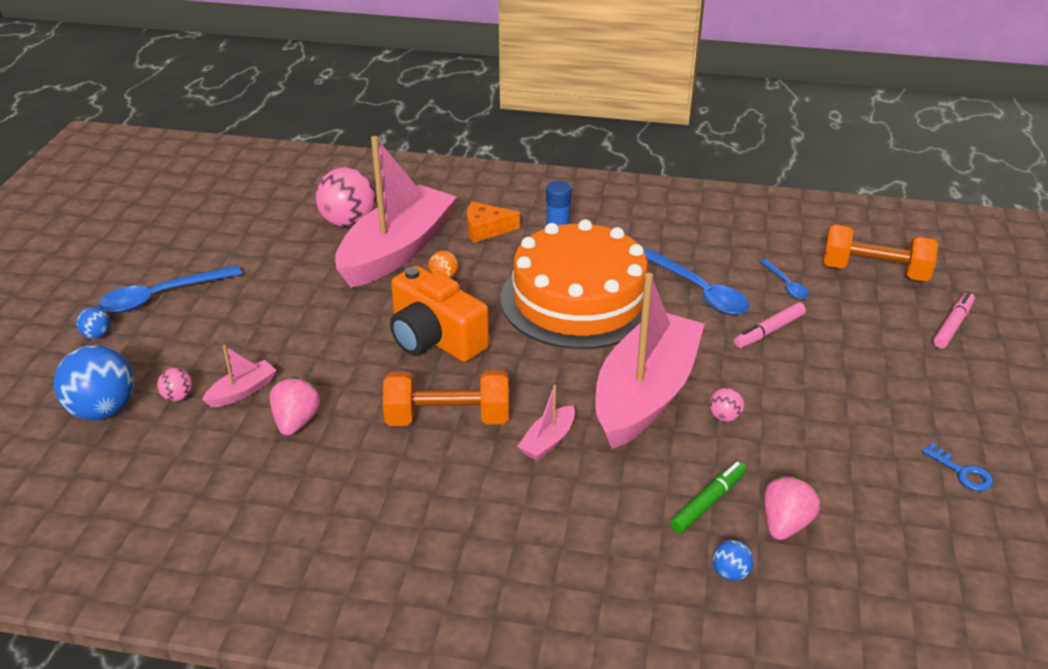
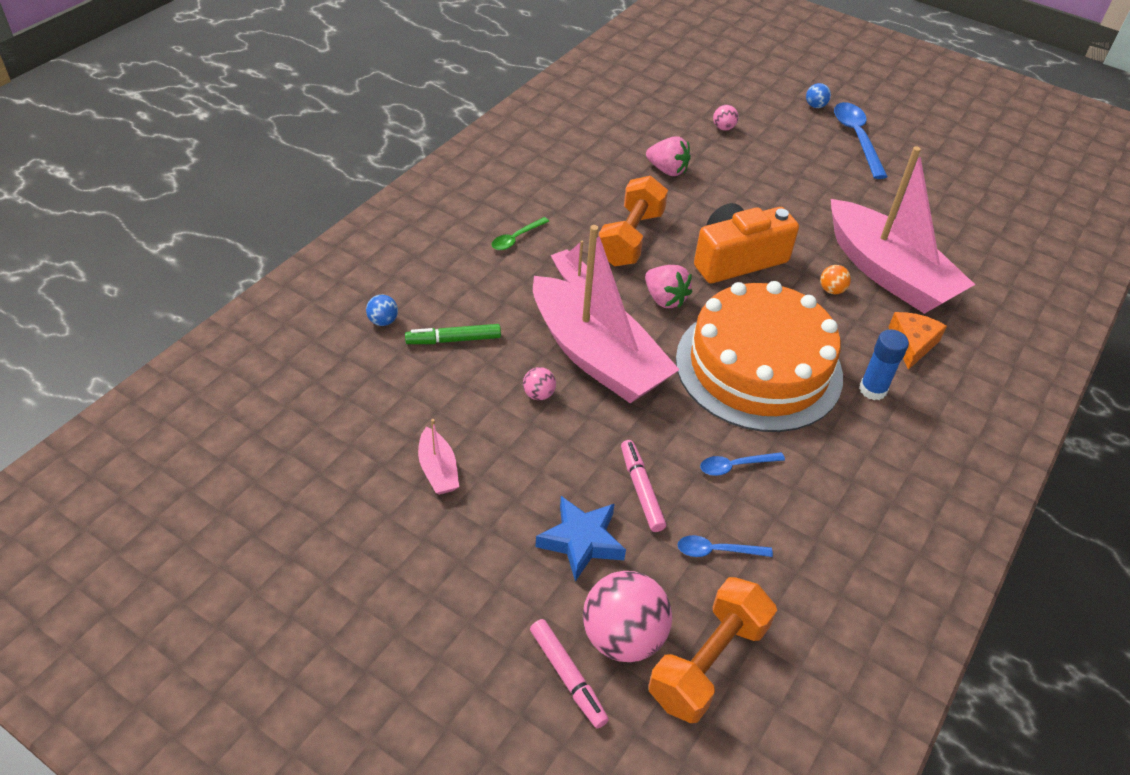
camera: 110 degrees right, 10 degrees up
(103, 410) = (724, 99): blue ball -> none
(242, 391) = (715, 154): pink boat -> pink boat (438, 470)
(348, 222) = (950, 256): pink ball -> pink ball (623, 637)
(508, 511) = (516, 238): none -> green spoon
(699, 291) = (735, 466): blue spoon -> blue spoon, size x0.54
(708, 502) = (453, 340): green marker -> green marker turned 105 degrees clockwise
(785, 524) = (402, 372): pink strawberry -> pink strawberry (665, 299)
(846, 348) = (581, 541): none -> blue star
(962, 472) = (367, 524): blue key -> none

